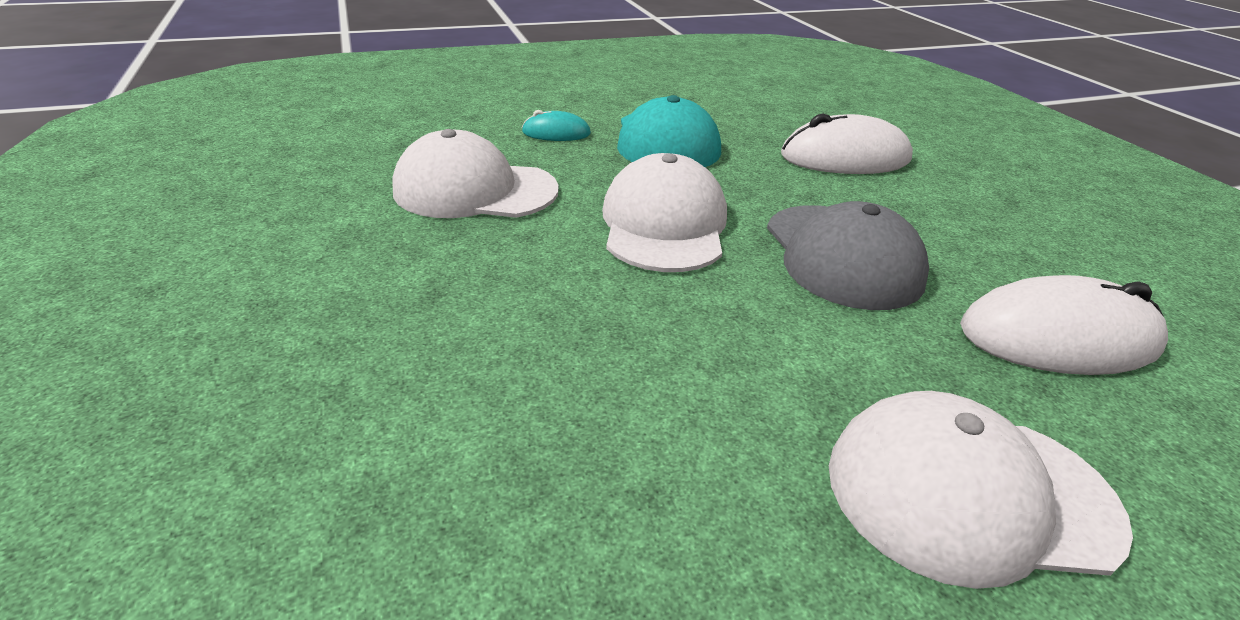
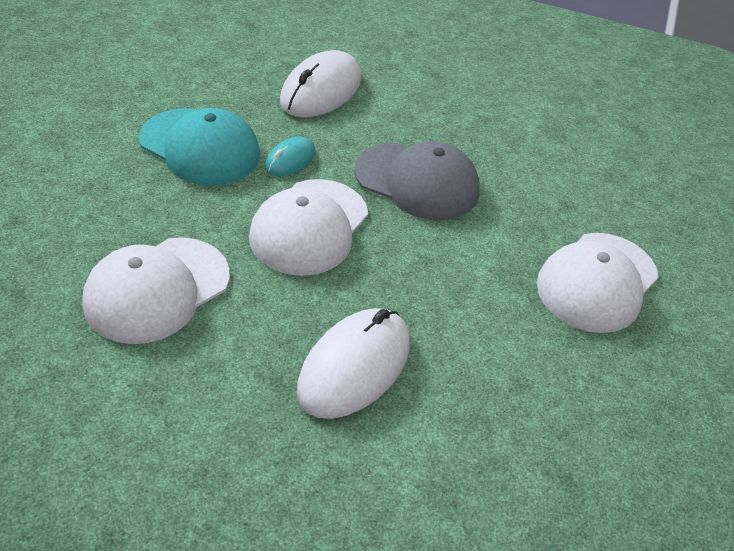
camera: 55 degrees left, 10 degrees up
(556, 133) = (114, 192): turquoise mouse -> turquoise mouse (290, 159)
(664, 224) = (309, 227): white cap -> white cap turned 105 degrees counterclockwise
(1058, 337) = (544, 169): white mouse -> white mouse (354, 366)

